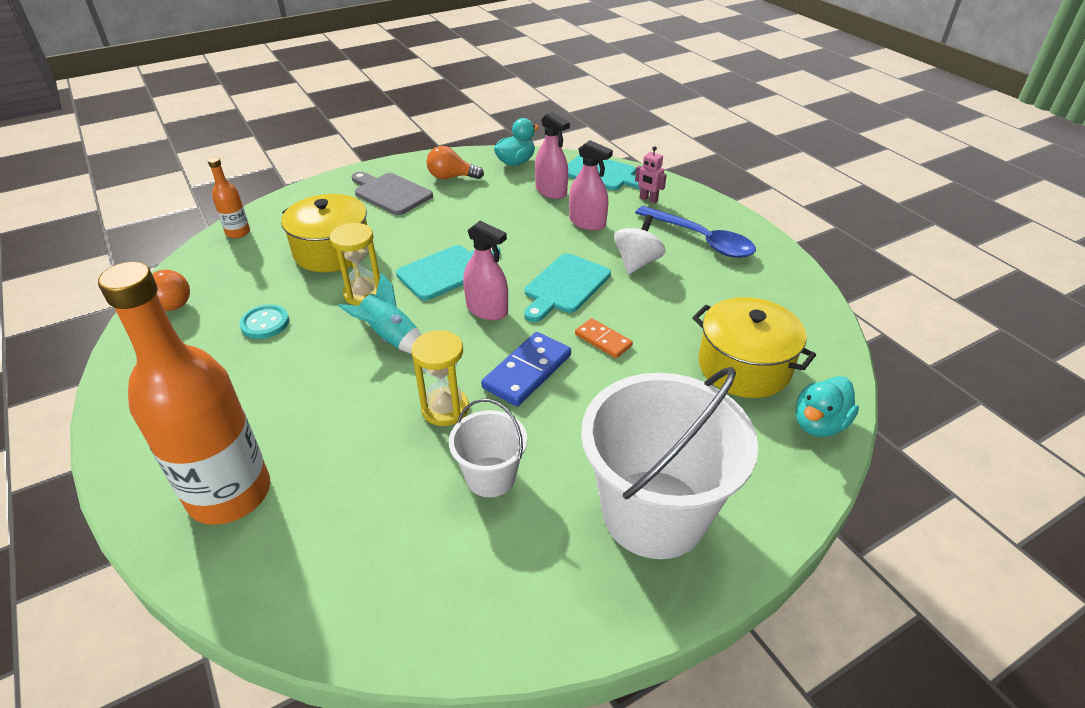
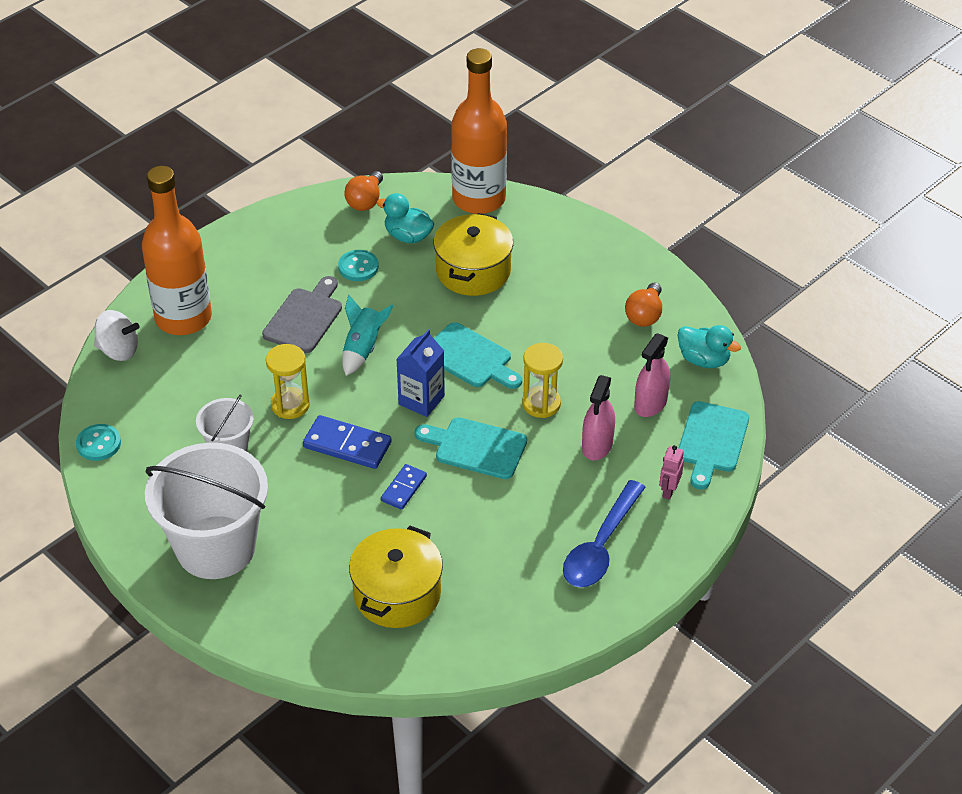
camera: 75 degrees right, 5 degrees up
(238, 232) = (479, 199): orange bottle -> orange bottle, size x2.28
(363, 293) = (417, 312): yellow hourglass -> yellow hourglass (541, 404)
(390, 193) = (591, 278): grey cutting board -> grey cutting board (305, 318)
(419, 635) = (98, 444): none -> turquoise button
(451, 177) = (644, 315): orange light bulb -> orange light bulb turned 150 degrees counterclockwise
(487, 310) = (421, 400): pink spray bottle -> blue carton
(603, 340) = (404, 488): orange domino -> blue domino
(637, 262) = (536, 497): white spinning top -> white spinning top (118, 350)
(819, 424) = (336, 649): turquoise duck -> turquoise duck (408, 236)

